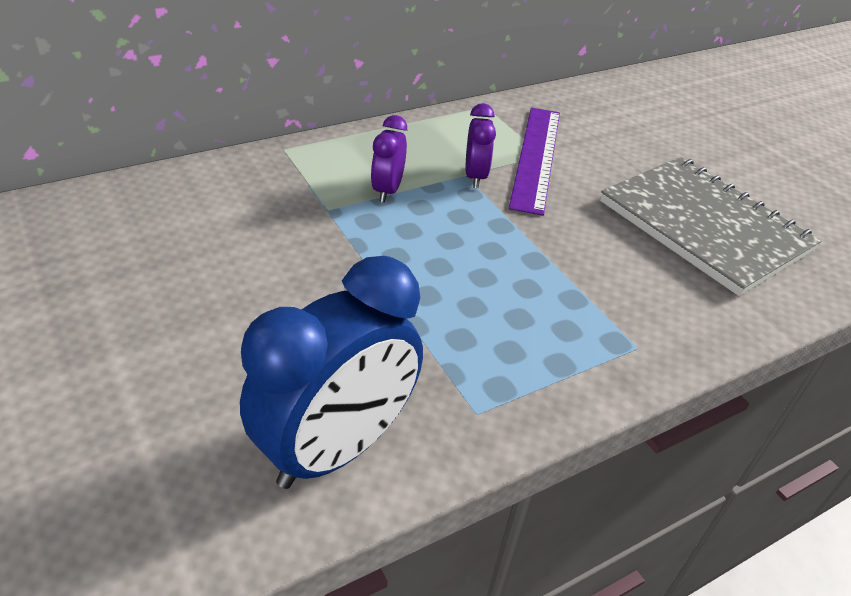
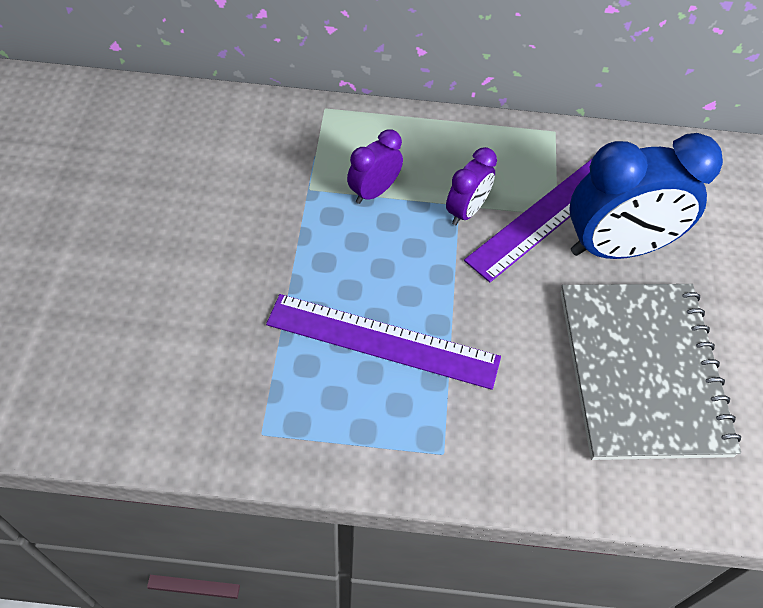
camera: 35 degrees right, 15 degrees up
(336, 448) = (144, 403): blue clock -> blue clock (616, 248)
(505, 290) = (383, 340): none -> purple ruler

